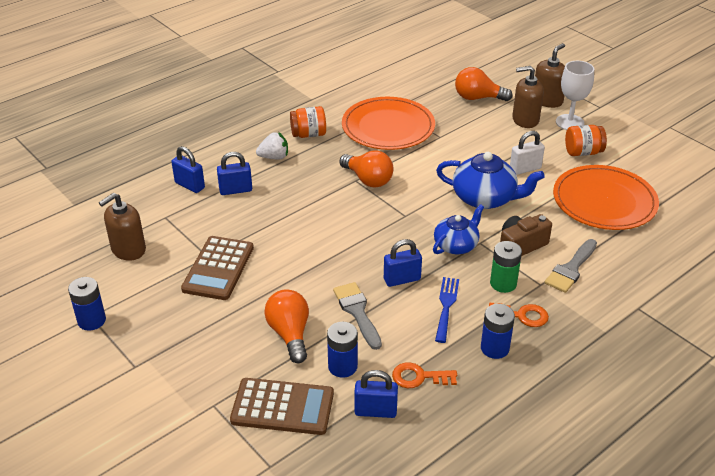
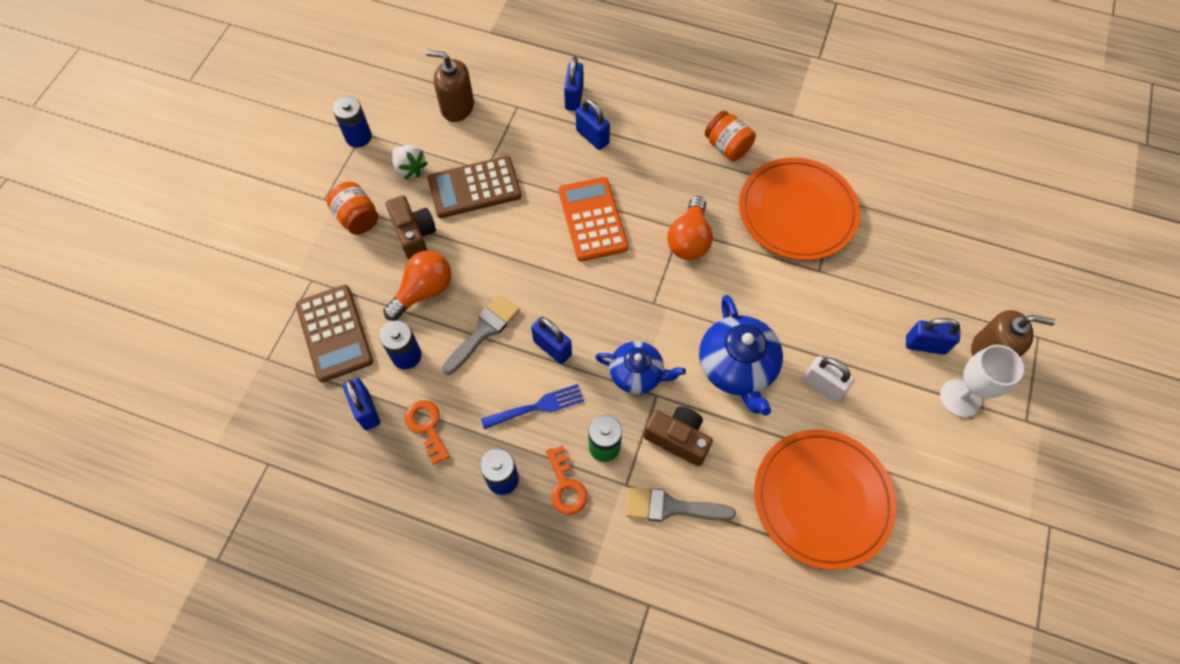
camera: 60 degrees right, 25 degrees up
(229, 320) = (414, 235): none -> brown camera
(274, 157) = (666, 138): white strawberry -> white strawberry (410, 169)
(308, 217) = (592, 219): none -> orange calculator
(478, 98) = (930, 274): orange light bulb -> none
(525, 120) = (925, 345): brown soap dispenser -> blue padlock
(583, 152) = (906, 437): orange jar -> orange jar (357, 218)

